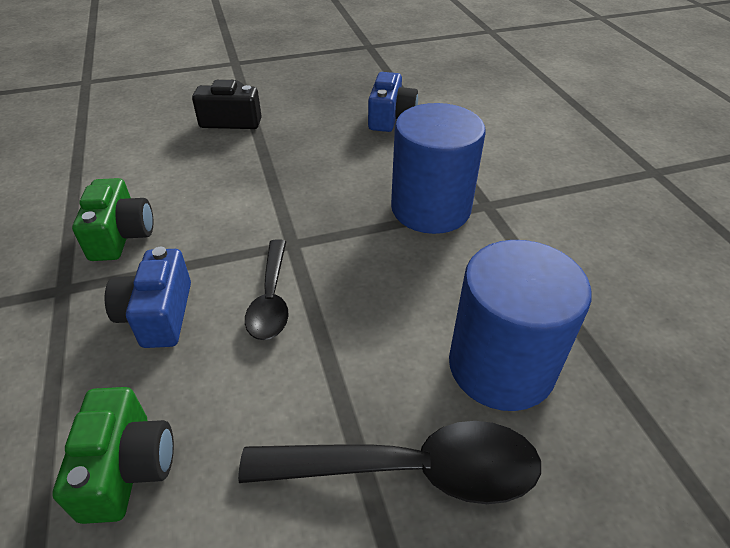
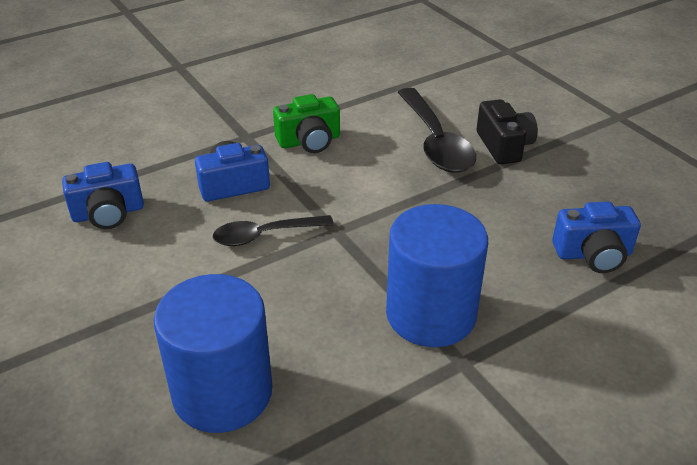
camera: 75 degrees right, 5 degrees down
(127, 467) = (108, 213): green camera -> blue camera
(410, 470) = (114, 345): black spoon -> black spoon (435, 141)

